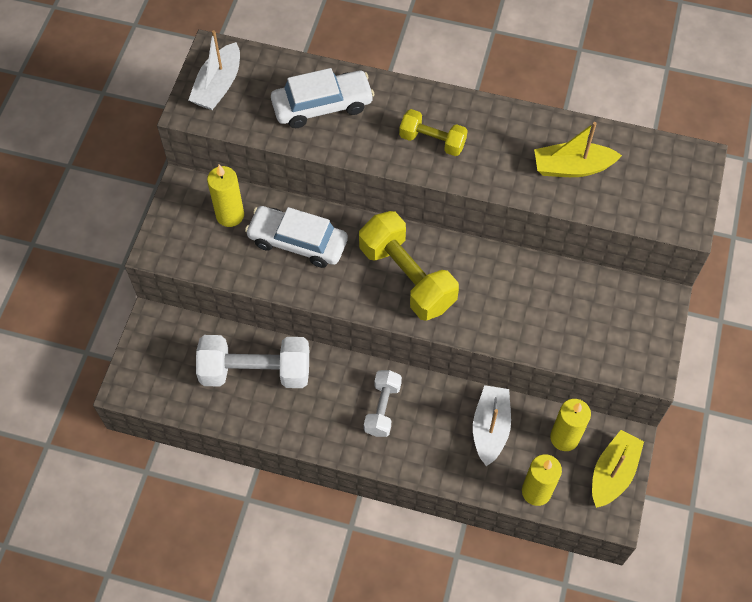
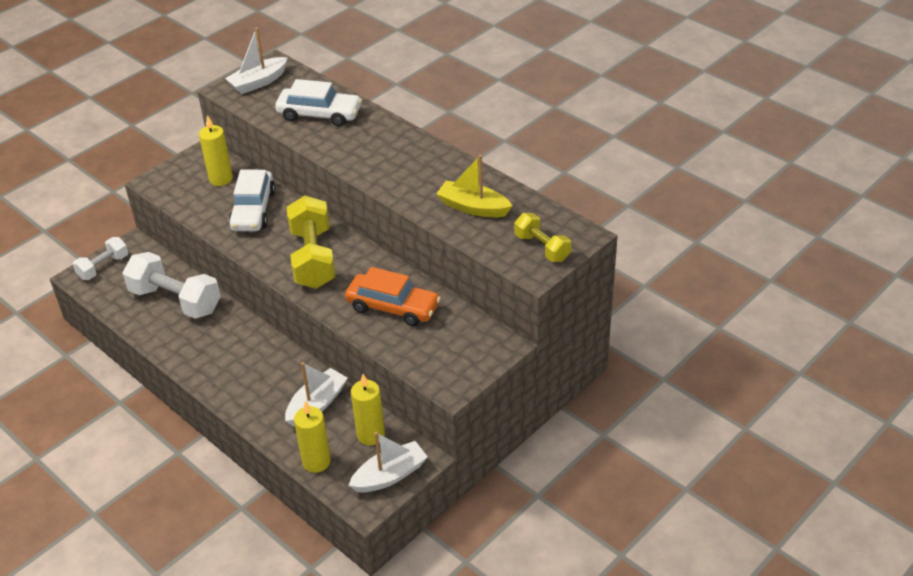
camera: 30 degrees right, 20 degrees down
(297, 242) = (253, 210): white car -> white car turned 135 degrees counterclockwise
(382, 408) = (246, 359): white dumbbell -> white dumbbell (103, 267)
(432, 141) = (380, 158): yellow dumbbell -> yellow dumbbell (542, 248)
(530, 302) = (393, 307): none -> orange car
(613, 473) = (390, 475): yellow boat -> white boat

